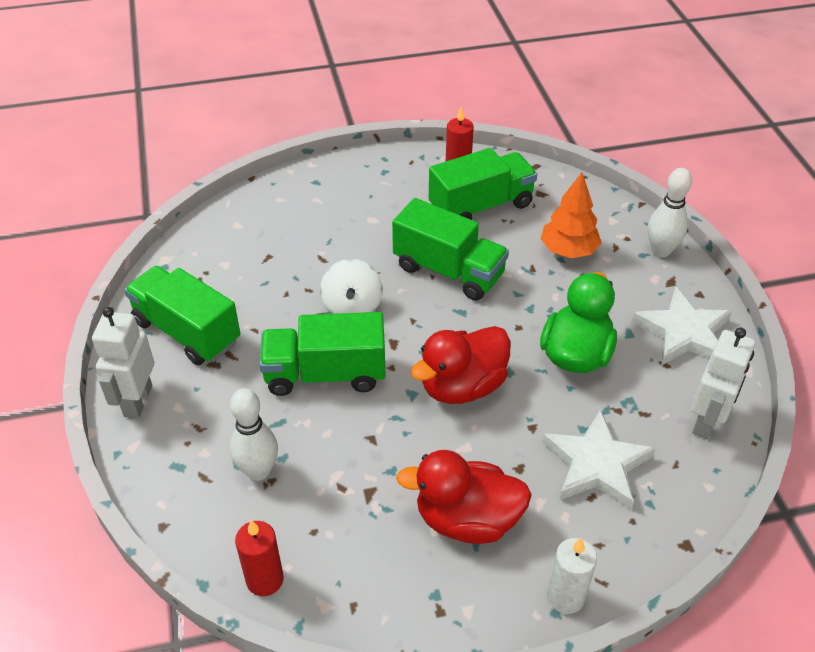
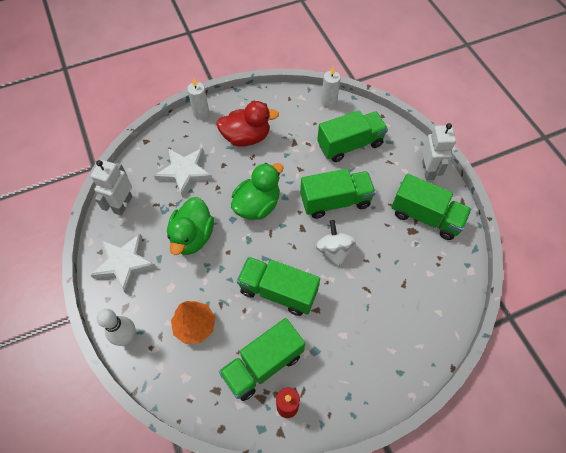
camera: 170 degrees right, 15 degrees up
(258, 471) = (350, 145): white bowling pin -> green truck
(265, 579) = (328, 102): red candle -> white candle
(462, 386) = (257, 205): red duck -> green duck

